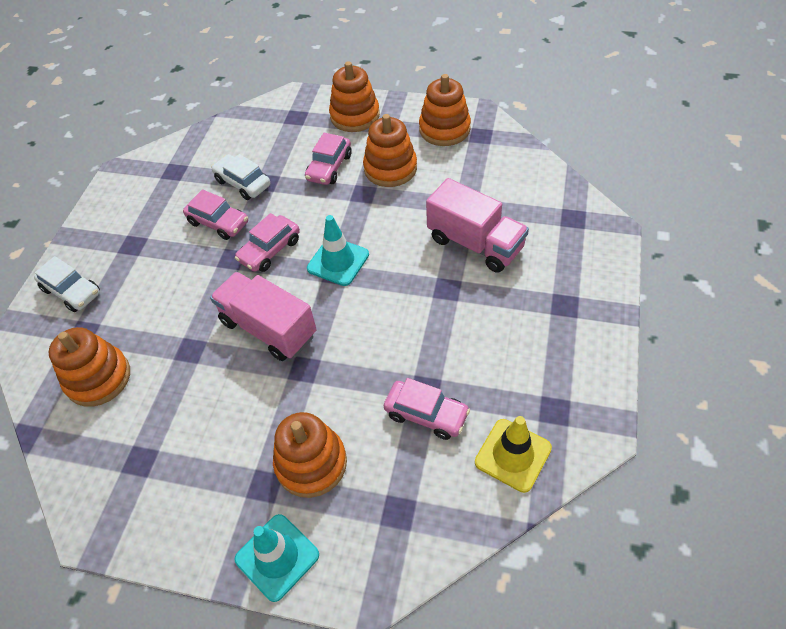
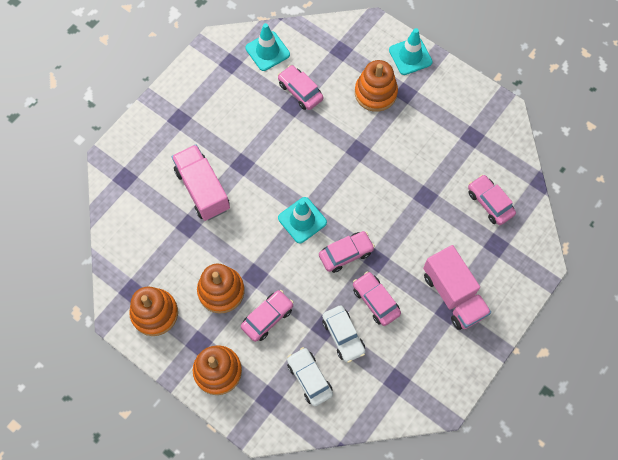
camera: 160 degrees left, 15 degrees up
(72, 291) = (500, 286): white car -> white car (309, 378)
(98, 378) = (489, 203): orange stacking toy -> pink car
(268, 328) = (369, 188): pink truck -> pink truck (453, 294)
(513, 455) = (267, 51): yellow traffic cone -> turquoise traffic cone

